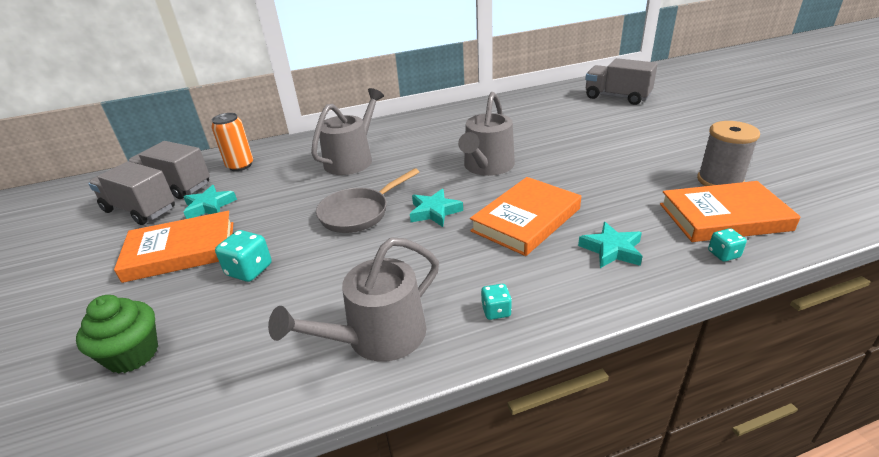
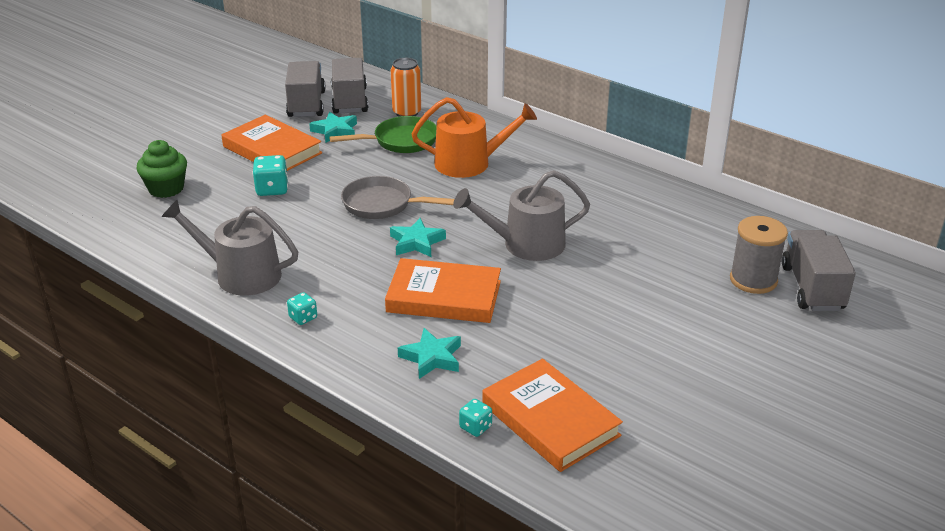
camera: 55 degrees right, 0 degrees up
(277, 179) = (401, 141): none -> green pan
(352, 159) = (469, 163): grey watering can -> orange watering can
(719, 180) = (634, 408): grey spool -> grey spool (753, 280)

